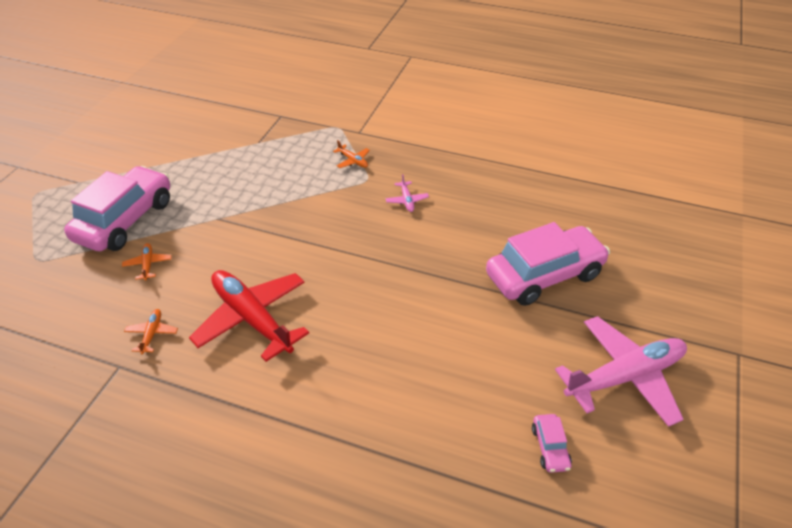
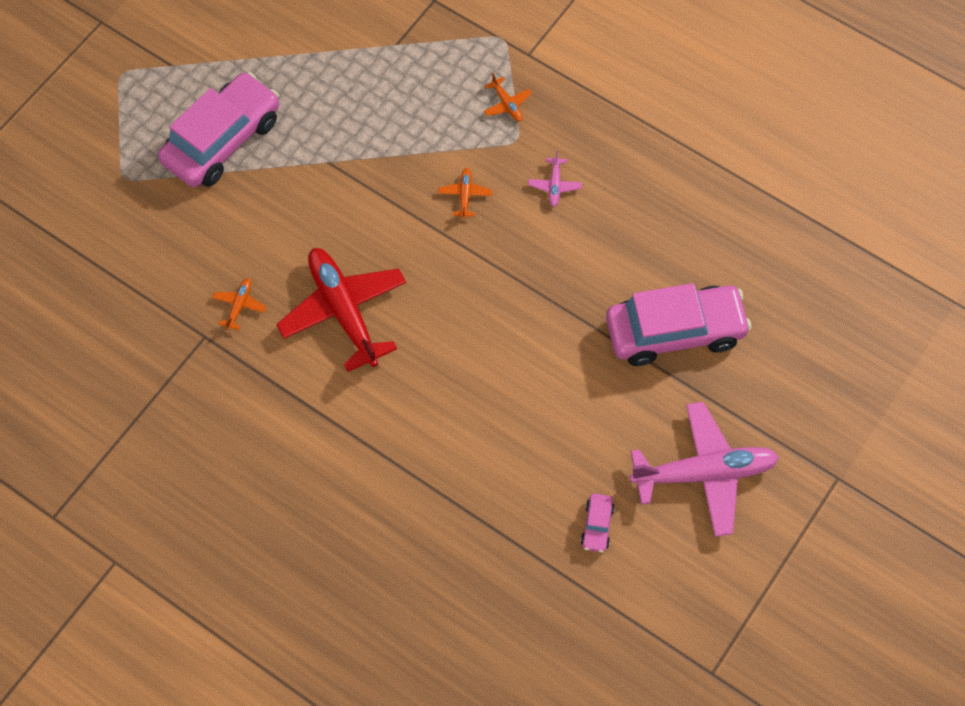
camera: 15 degrees right, 20 degrees up
(148, 264) = (243, 212): orange plane -> orange plane (465, 195)

